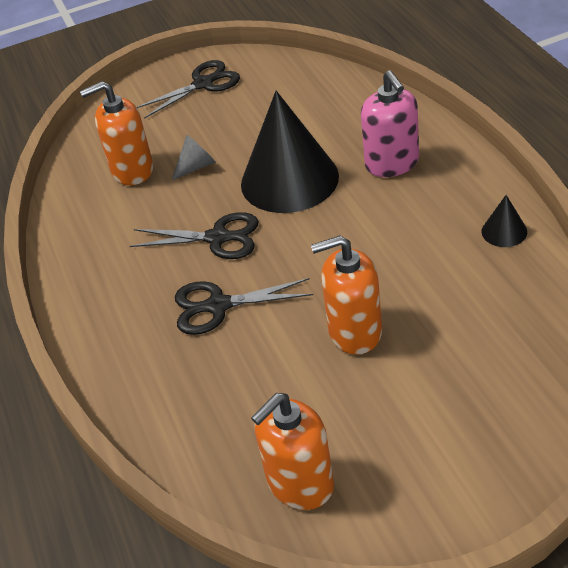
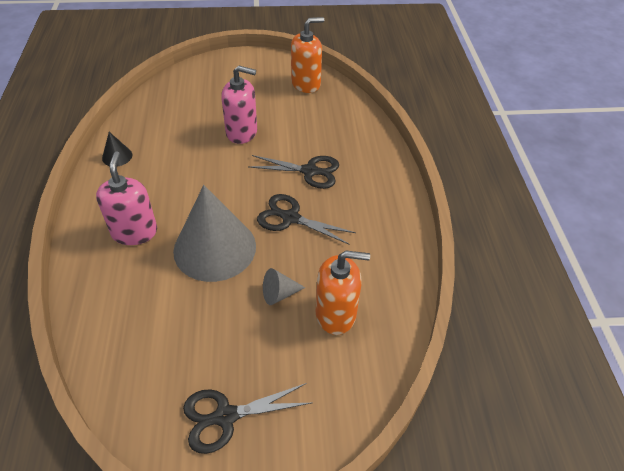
camera: 170 degrees left, 5 degrees up
(289, 180) = (215, 248): black cone -> grey cone
(354, 332) = (242, 132): orange soap dispenser -> pink soap dispenser

